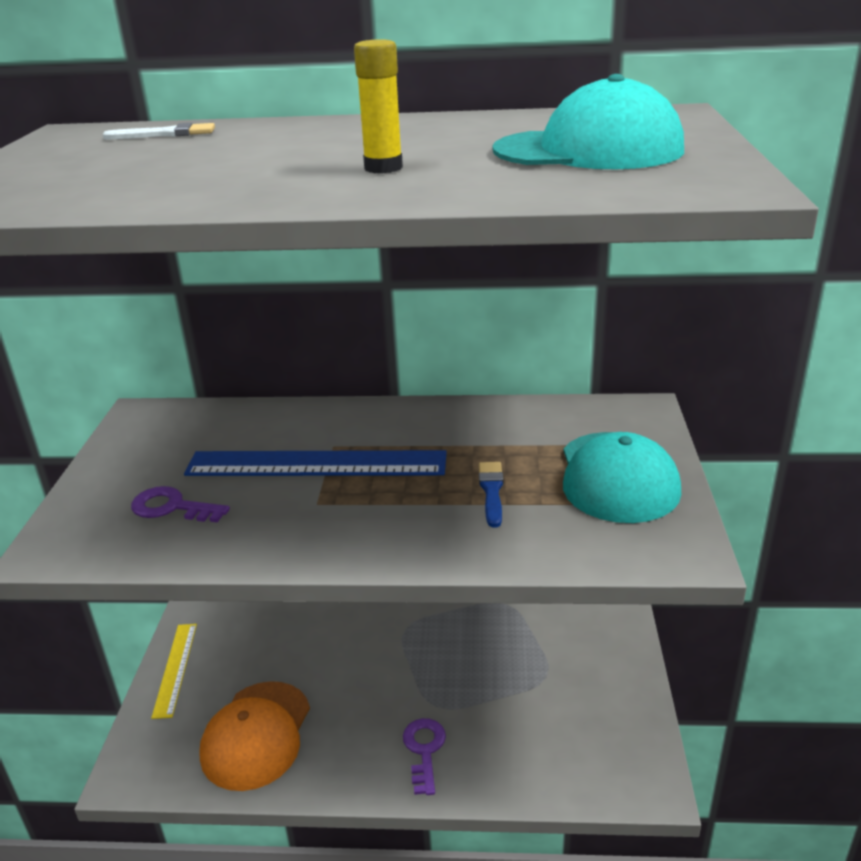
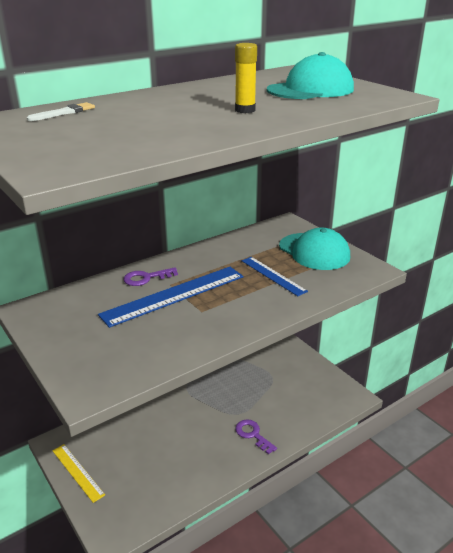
camera: 40 degrees left, 0 degrees up
(172, 507) = (127, 344): purple key -> purple key (146, 278)
(256, 735) = (163, 475): orange cap -> none
(491, 491) = (273, 275): blue brush -> blue ruler

